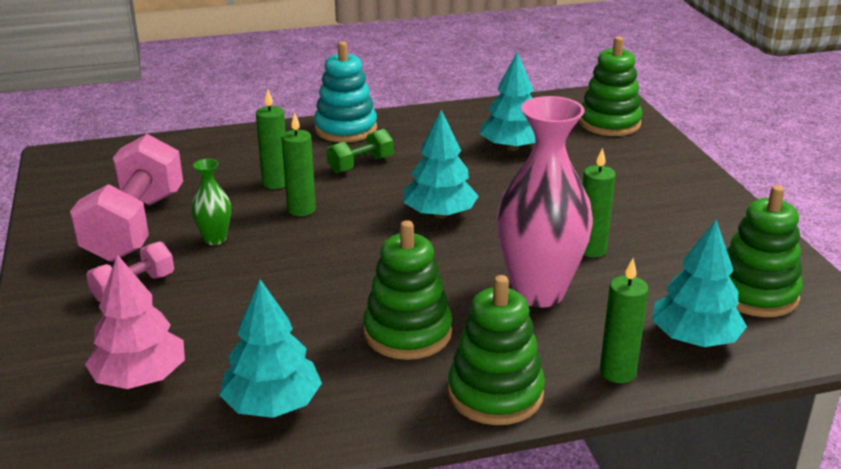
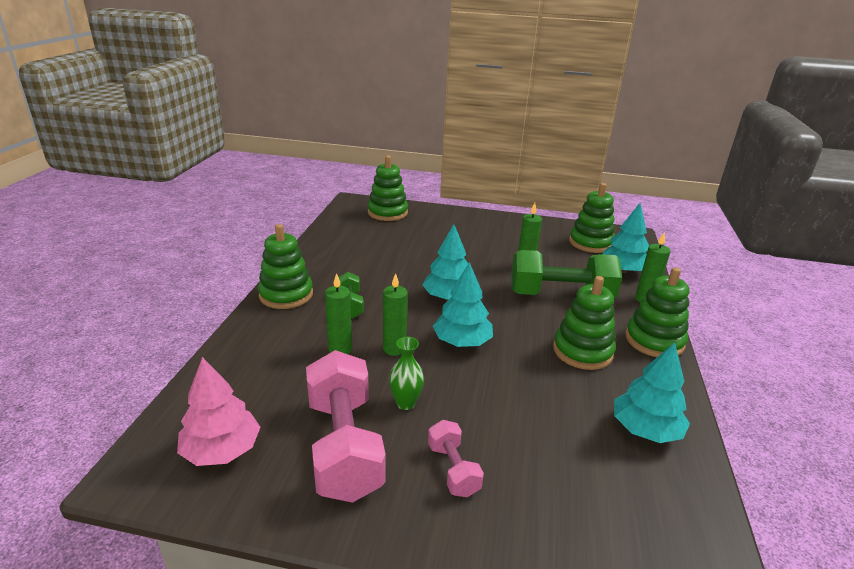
camera: 65 degrees left, 0 degrees up
(135, 226) = (344, 446): pink dumbbell -> pink dumbbell turned 45 degrees clockwise
(140, 378) = (593, 493): pink tree -> pink tree (222, 450)
(346, 129) = (286, 295): turquoise stacking toy -> green stacking toy
(511, 147) = (385, 248): turquoise tree -> turquoise tree (462, 342)
(538, 292) = (560, 295): pink vase -> green dumbbell

